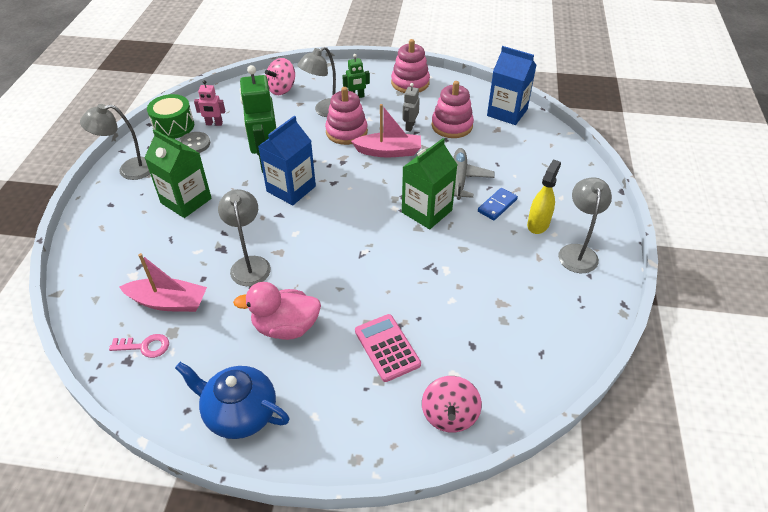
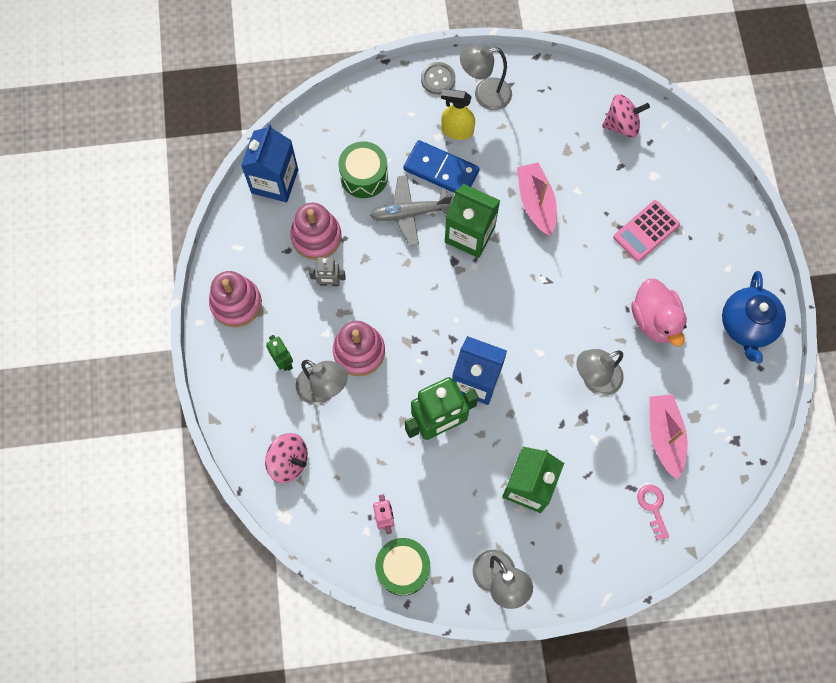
camera: 105 degrees left, 25 degrees up
(145, 346) = (717, 432): pink key -> pink key (652, 507)
(194, 144) = (430, 524): grey button -> grey button (438, 79)
(388, 151) = (383, 295): pink boat -> pink boat (536, 203)
(449, 415) = (691, 172): pink spinning top -> pink spinning top (621, 125)
(497, 205) = (441, 170): blue domino -> blue domino, size x1.60
(501, 159) = (364, 176): none -> green drum

